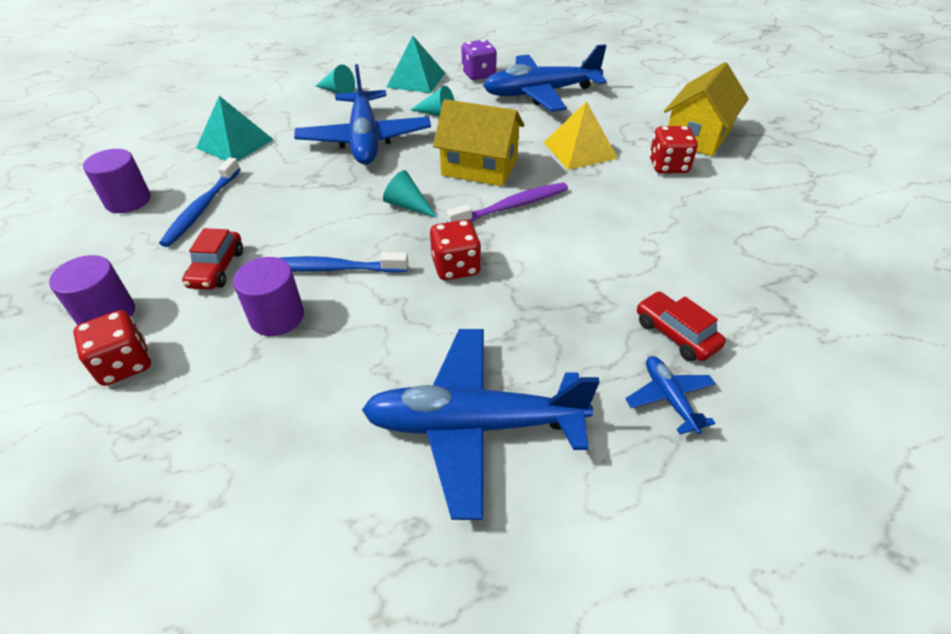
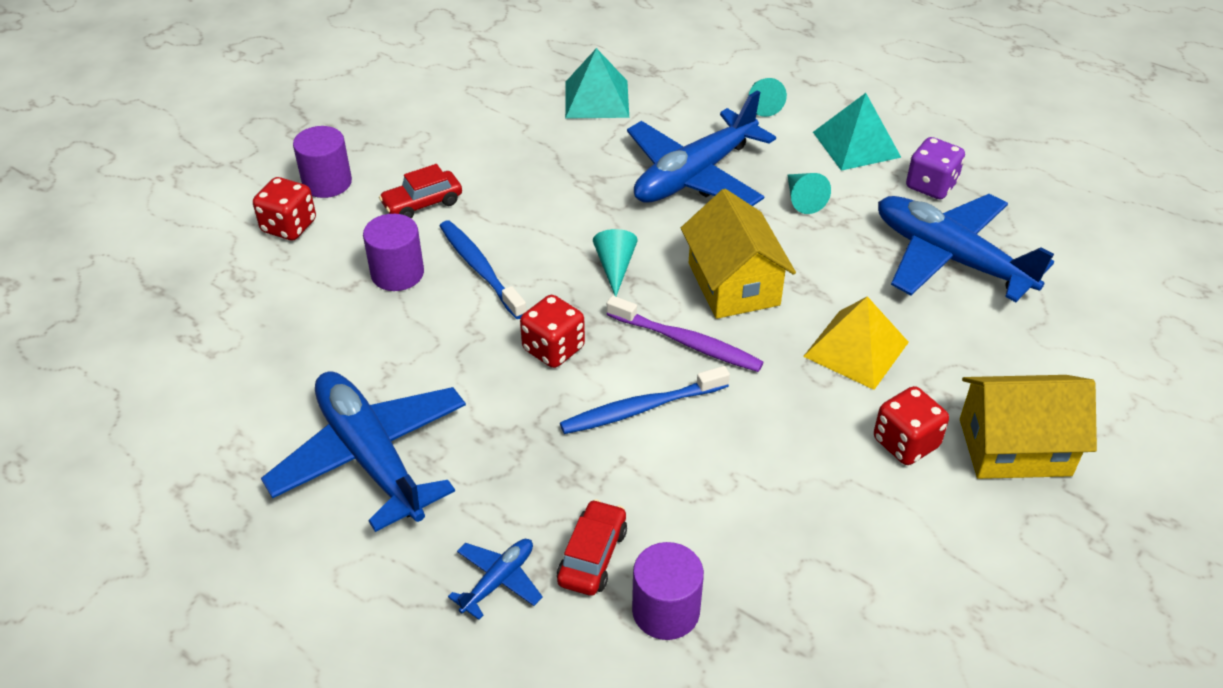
camera: 55 degrees right, 0 degrees up
(128, 201) = (458, 97): purple cylinder -> purple cylinder (666, 611)
(202, 208) = (487, 144): blue toothbrush -> blue toothbrush (641, 408)

